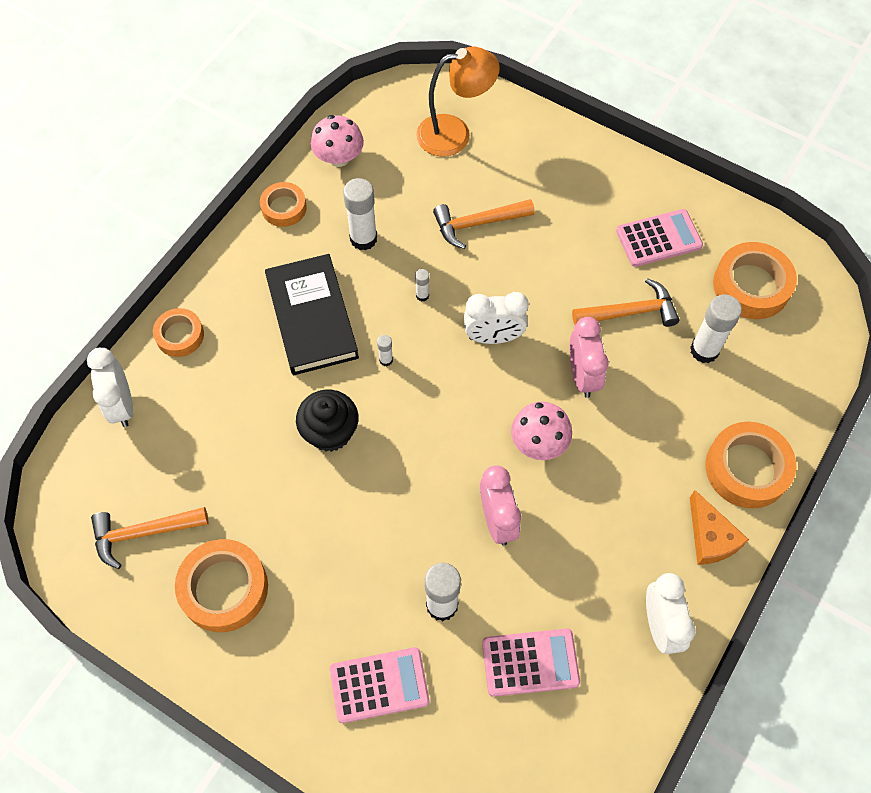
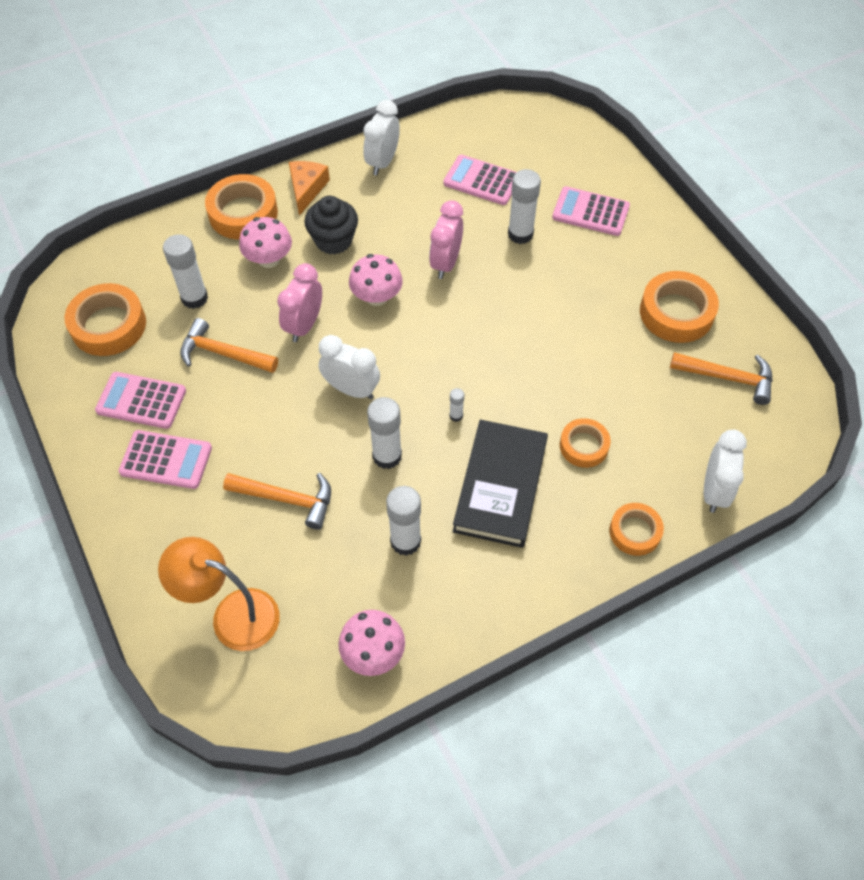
camera: 150 degrees left, 5 degrees down
(284, 208) = (466, 620): orange tape -> orange tape (583, 446)
(330, 432) = (537, 381): black cupcake -> black cupcake (333, 240)
(422, 295) = (387, 456): white glue stick -> white glue stick, size x2.10
(595, 205) = (166, 460): none -> pink calculator
(674, 428) = (269, 259): none -> pink mushroom

